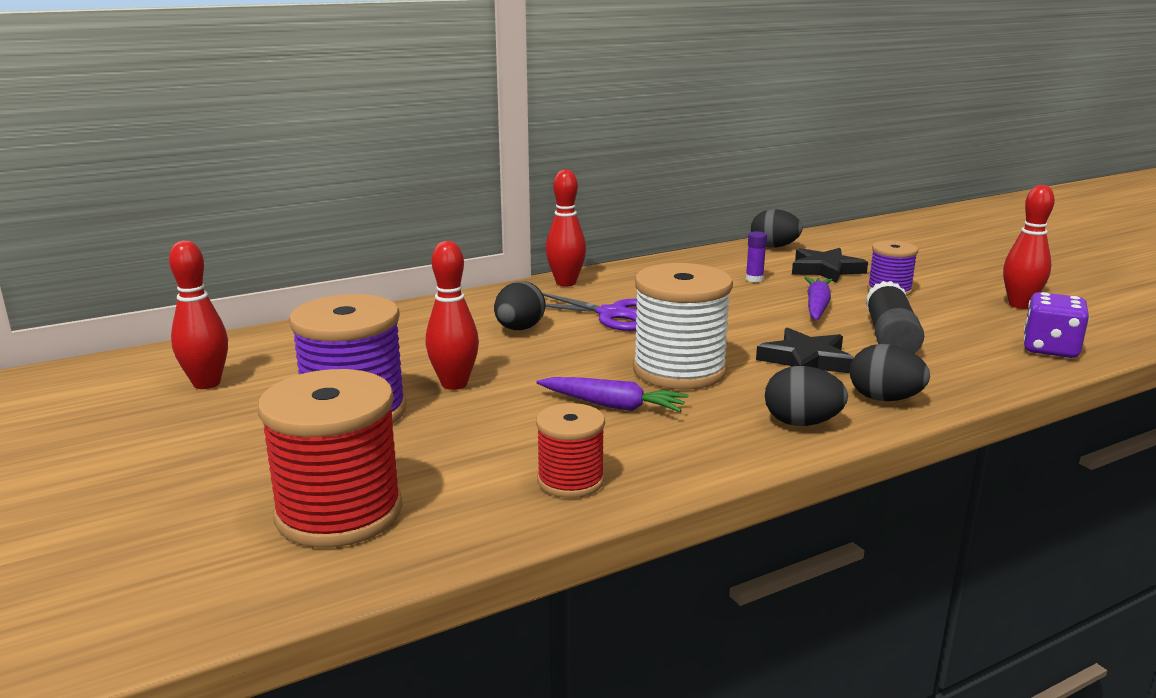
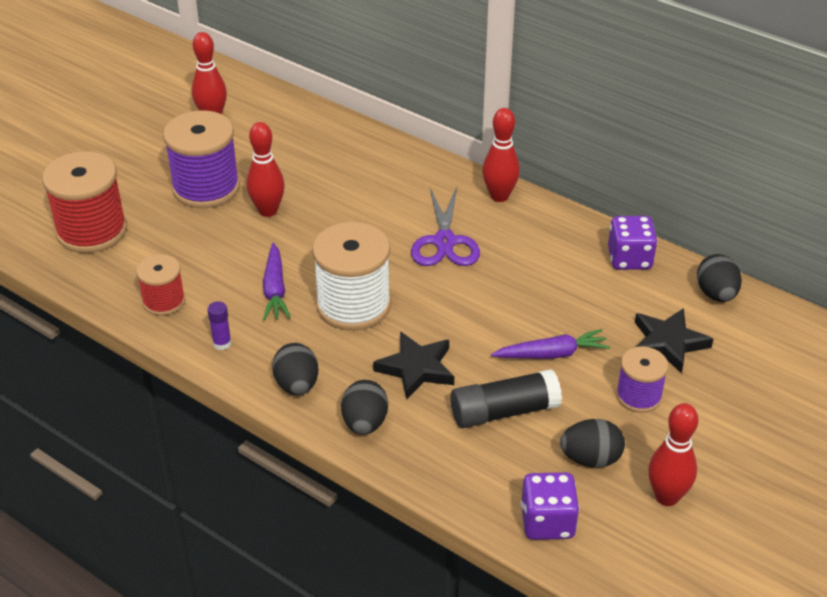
camera: 65 degrees right, 20 degrees up
(519, 329) = (381, 206): black egg -> black egg (590, 459)
(705, 260) = (629, 259): none -> purple dice
(754, 279) = (599, 301): purple glue stick -> purple glue stick (222, 343)

